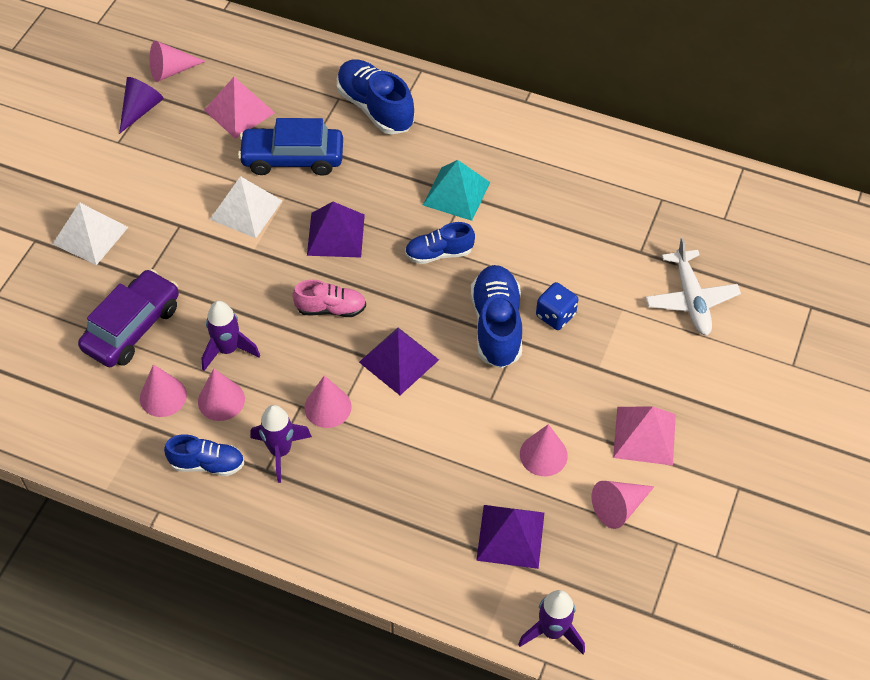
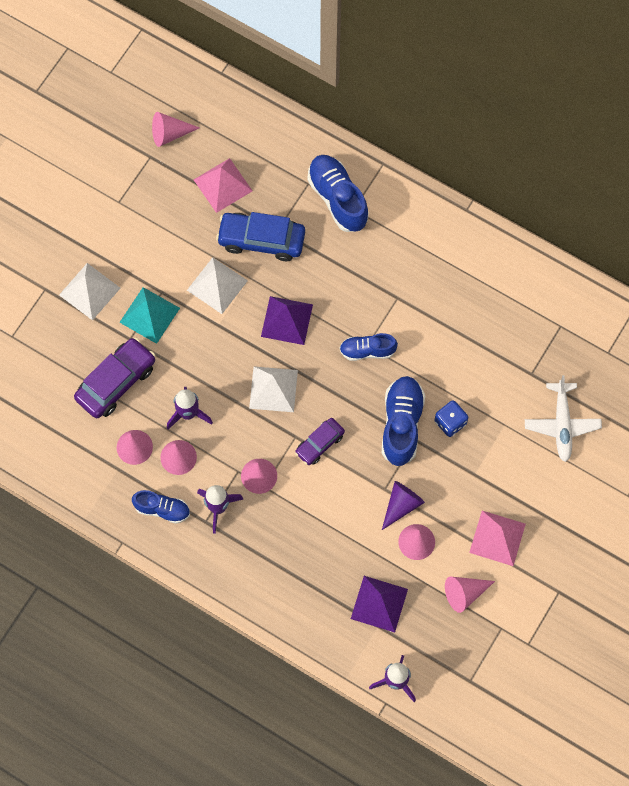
camera: 10 degrees right, 15 degrees up
(140, 110) = (140, 171): purple cone -> purple cone (401, 505)
(331, 308) = (273, 389): pink shoe -> white pyramid
(399, 360) = (319, 444): purple pyramid -> purple car
(456, 193) = (391, 295): turquoise pyramid -> turquoise pyramid (149, 315)

